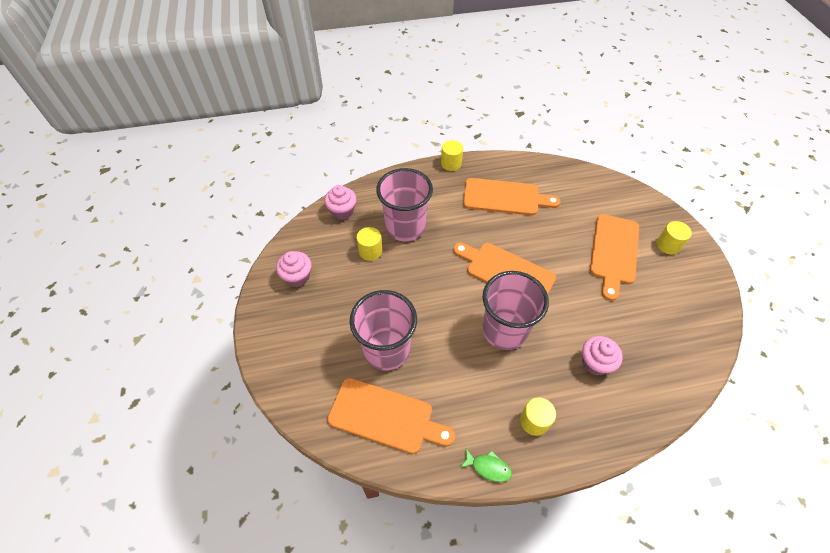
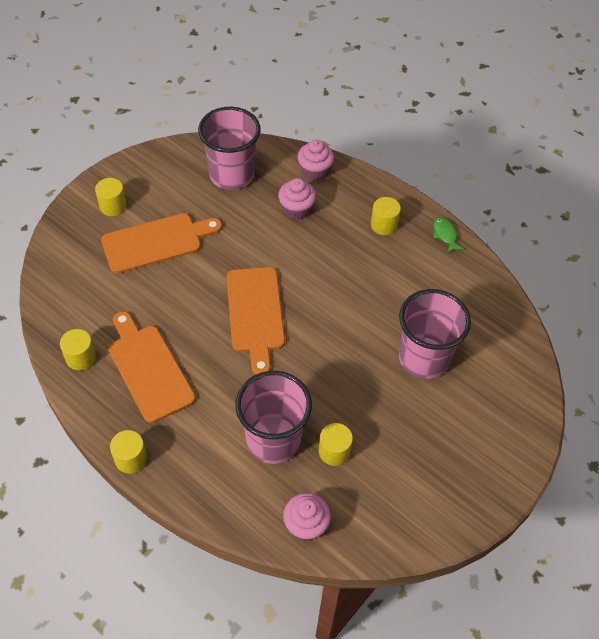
camera: 130 degrees left, 0 degrees up
(297, 277) = (427, 497): pink cupcake -> pink cupcake (315, 171)
(385, 416) = (477, 320): orange cutting board -> none
(504, 330) = (322, 282): pink cup -> pink cup (232, 175)
(538, 173) = (81, 357): none -> yellow cylinder

